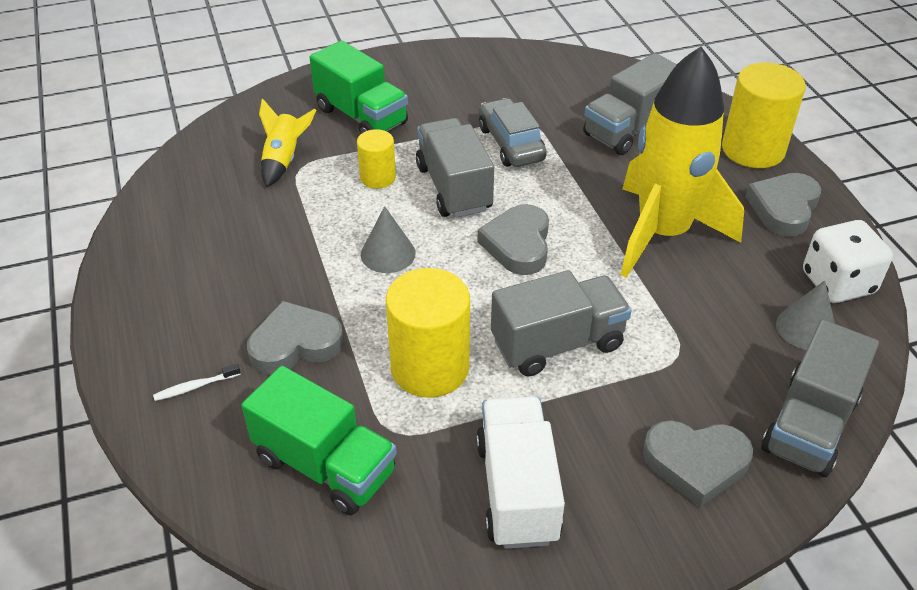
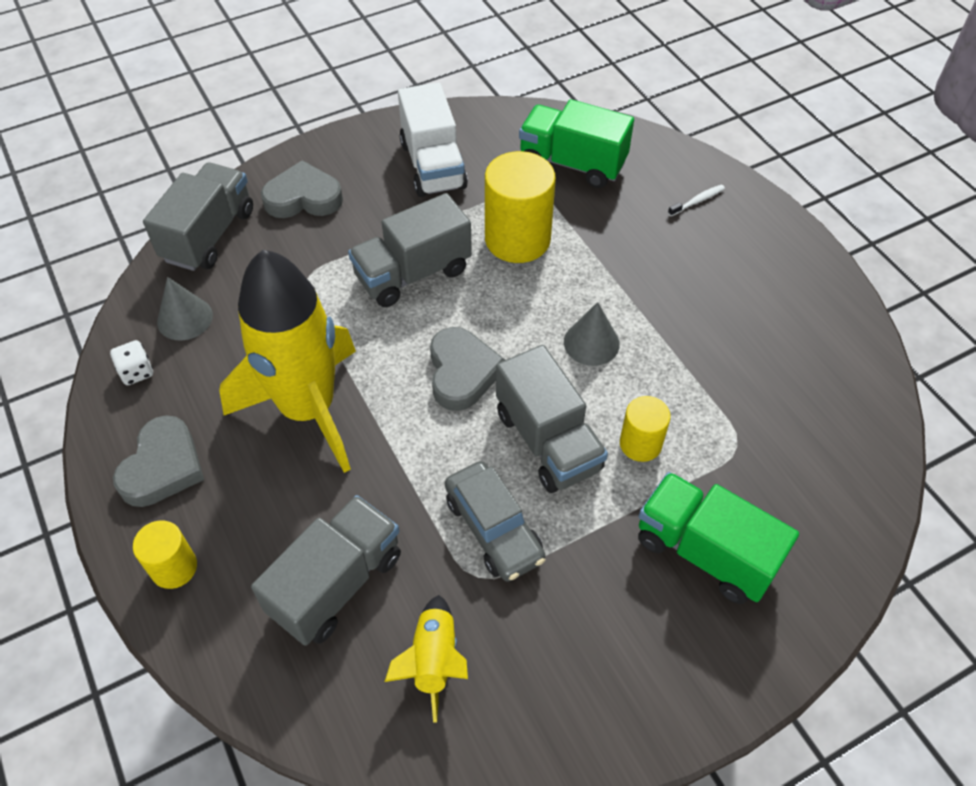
camera: 170 degrees right, 10 degrees up
(284, 160) = (763, 455): yellow rocket -> yellow rocket (434, 660)
(295, 344) = (637, 243): grey heart -> none
(753, 149) = (174, 567): yellow cylinder -> yellow cylinder, size x0.55
(837, 283) = (136, 372): white dice -> white dice, size x0.52

